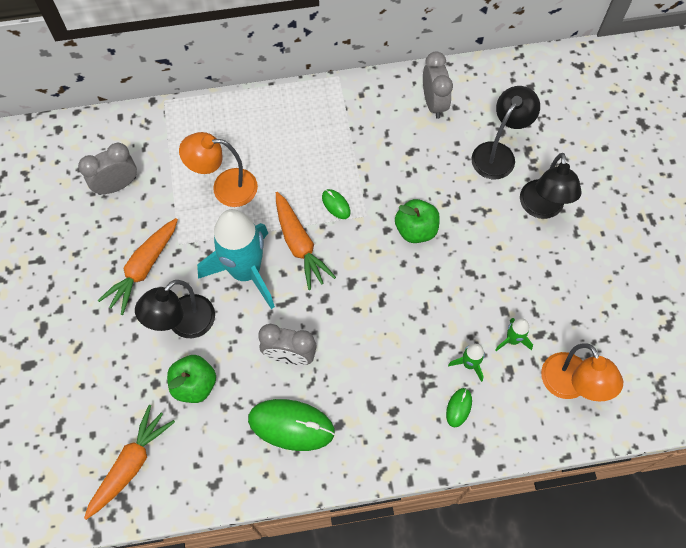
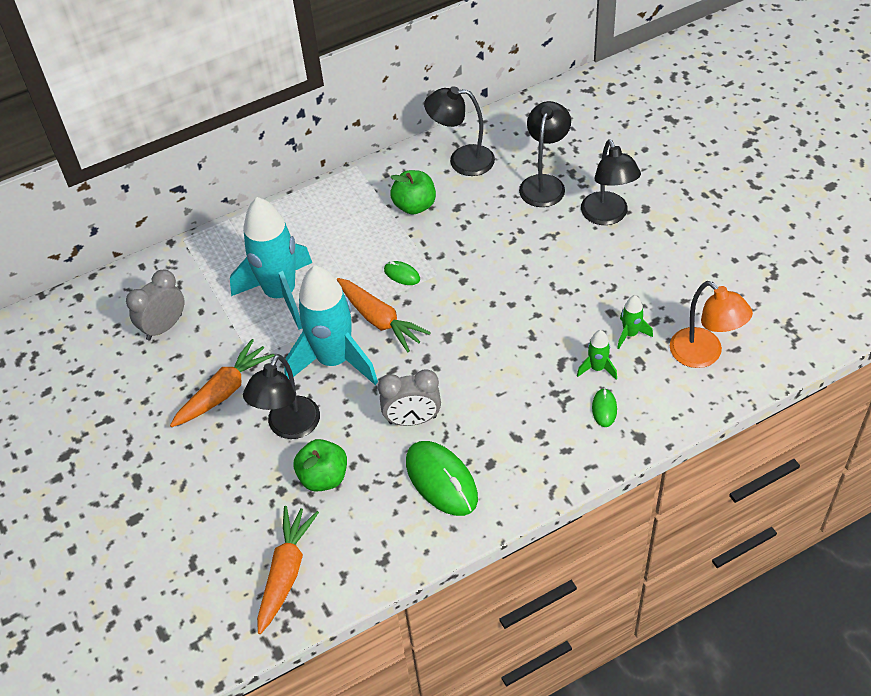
camera: 15 degrees left, 15 degrees down
(143, 268) = (224, 391): orange carrot -> orange carrot turned 150 degrees counterclockwise
(225, 187) = (280, 294): orange lamp -> turquoise rocket
(291, 425) = (441, 480): green mouse -> green mouse turned 60 degrees clockwise
(416, 230) = (492, 271): green apple -> green apple (414, 206)
(434, 103) = (462, 160): grey clock -> black lamp

